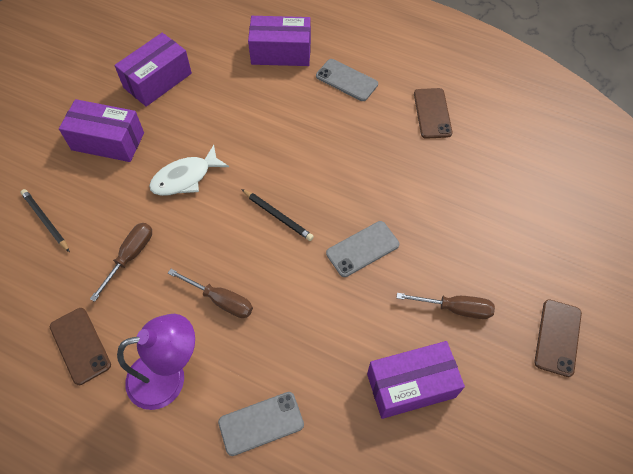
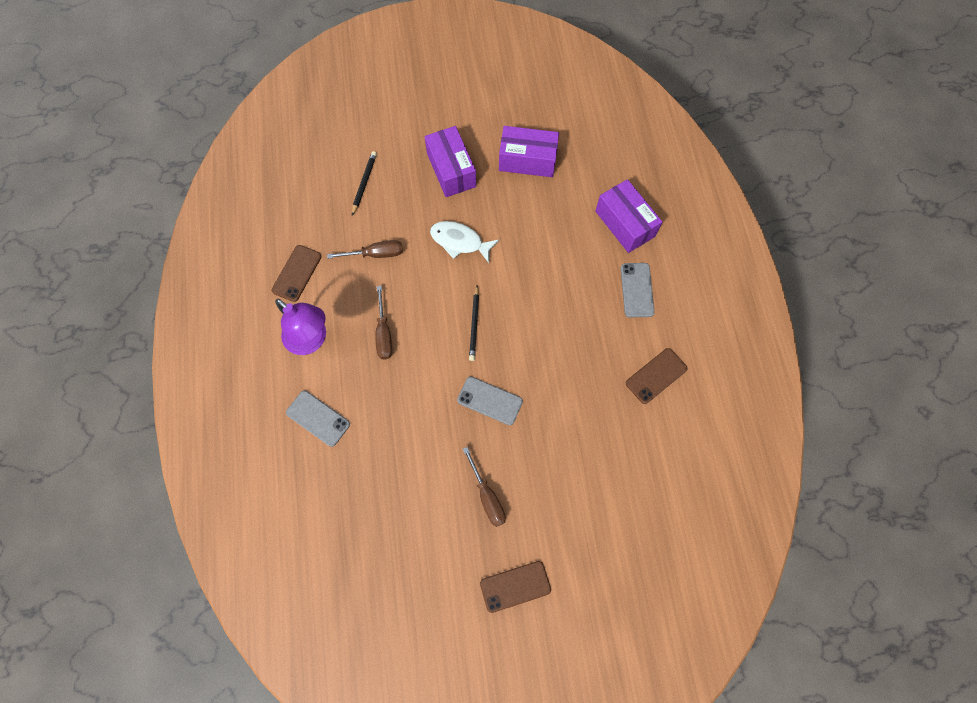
camera: 55 degrees right, 10 degrees up
(411, 385) = (406, 499): purple box -> none

